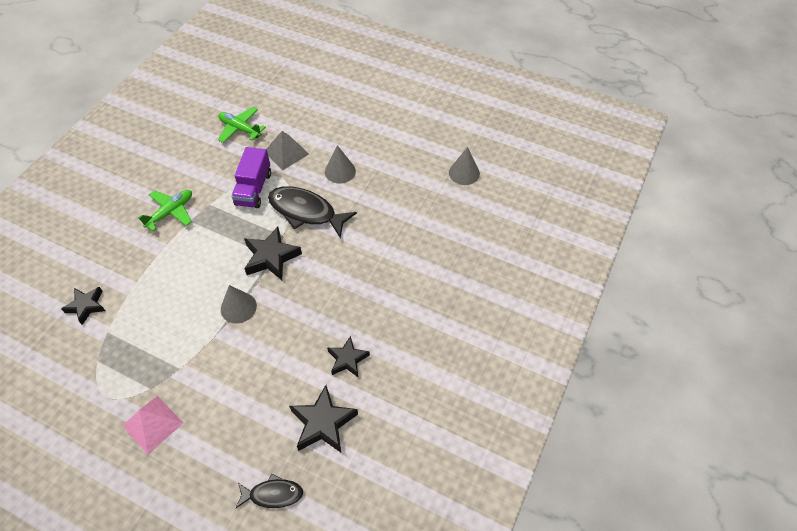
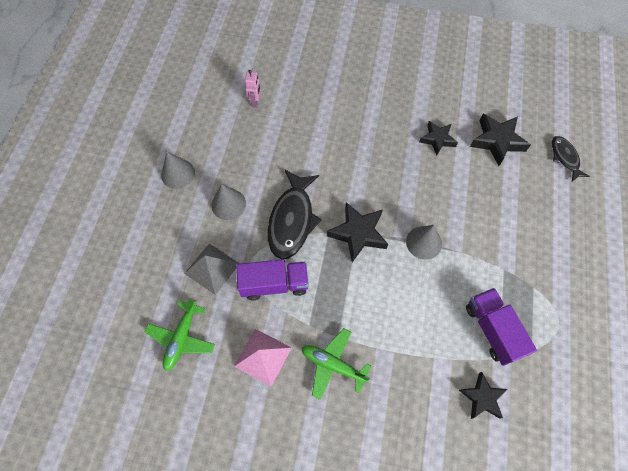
camera: 105 degrees left, 10 degrees up
(132, 335) = (492, 330): none -> purple truck
(152, 424) = (561, 268): pink pyramid -> pink pyramid (263, 357)
(446, 208) = (255, 102): none -> pink robot
(464, 173) = (206, 96): grey cone -> grey cone (178, 173)

